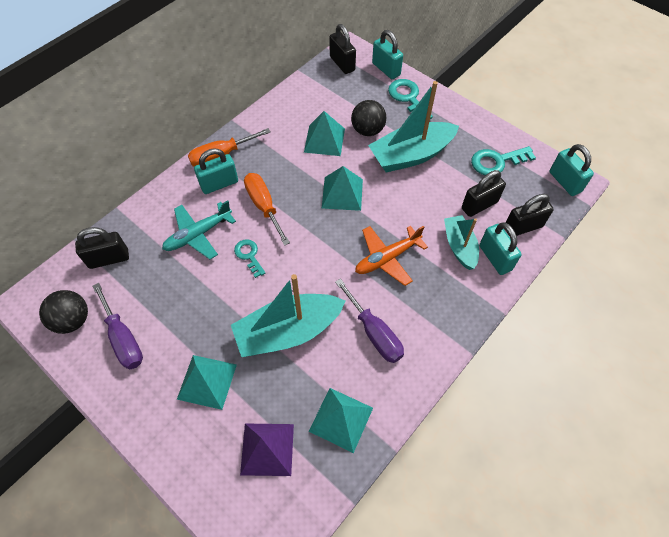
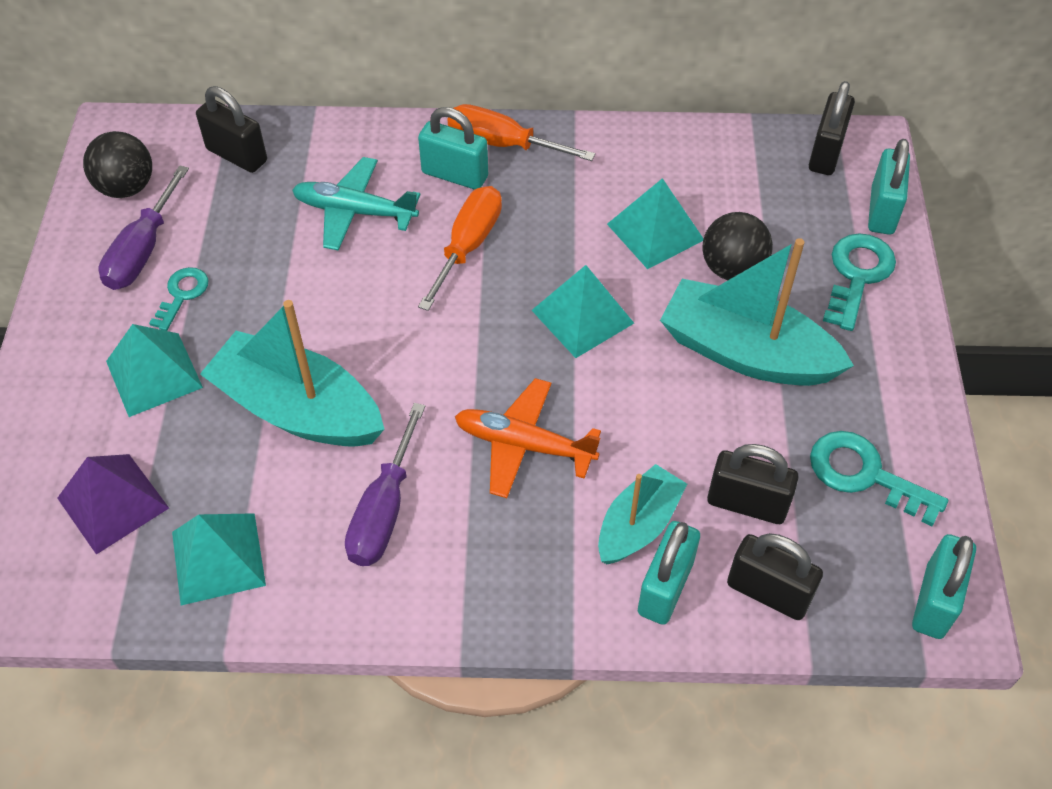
camera: 50 degrees right, 5 degrees down
(249, 255) = (374, 286): turquoise key -> turquoise key (182, 294)

